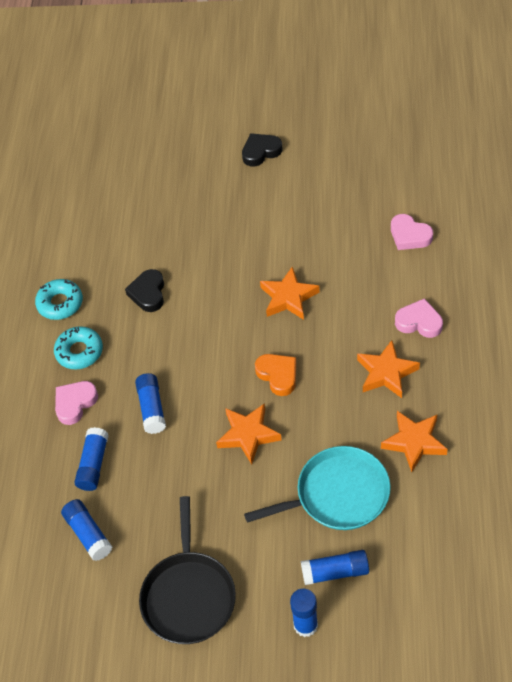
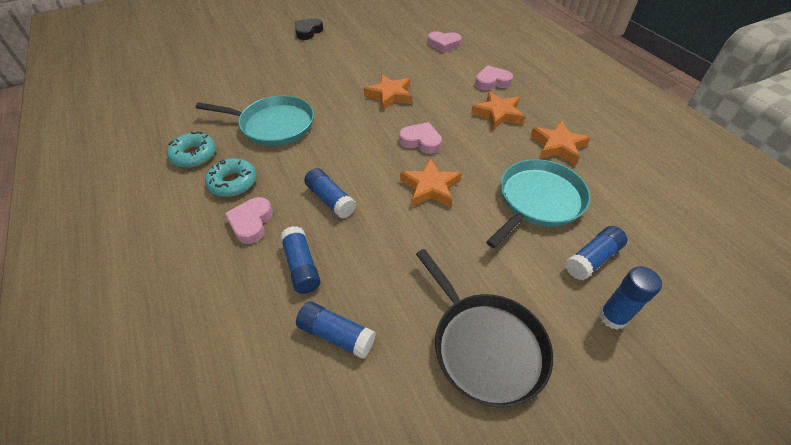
camera: 35 degrees left, 5 degrees down
(148, 293) = (274, 125): black heart -> turquoise pan
(278, 375) = (421, 141): orange heart -> pink heart

